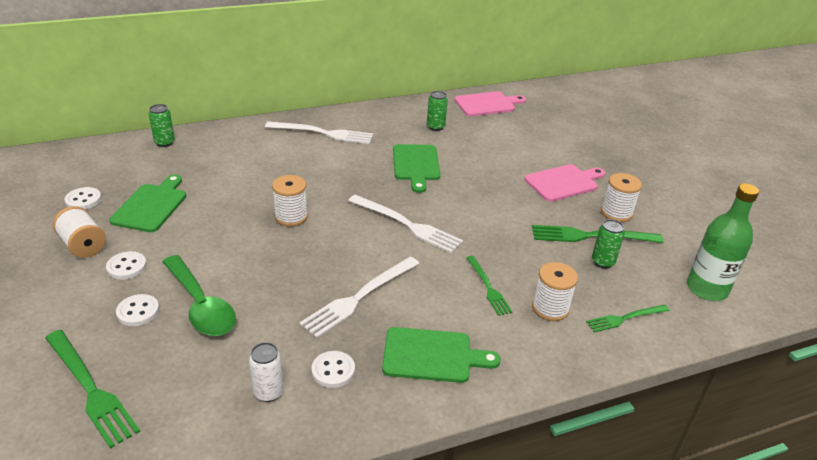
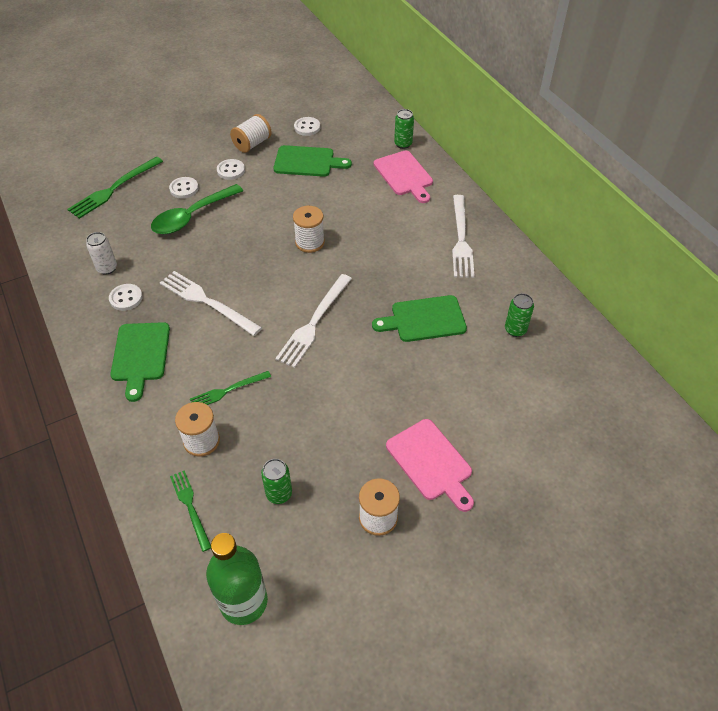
camera: 85 degrees right, 15 degrees up
(487, 104) = (601, 379): pink cutting board -> pink cutting board (404, 175)
(591, 236) = (325, 486): green fork -> none

